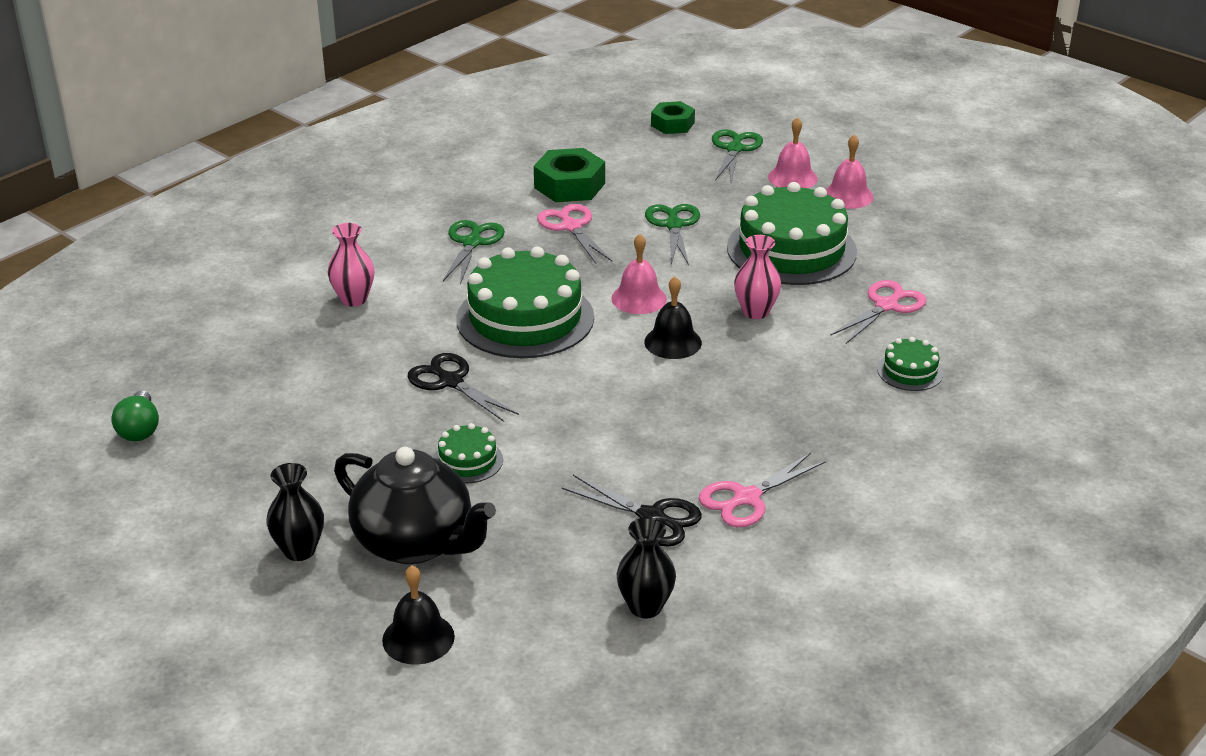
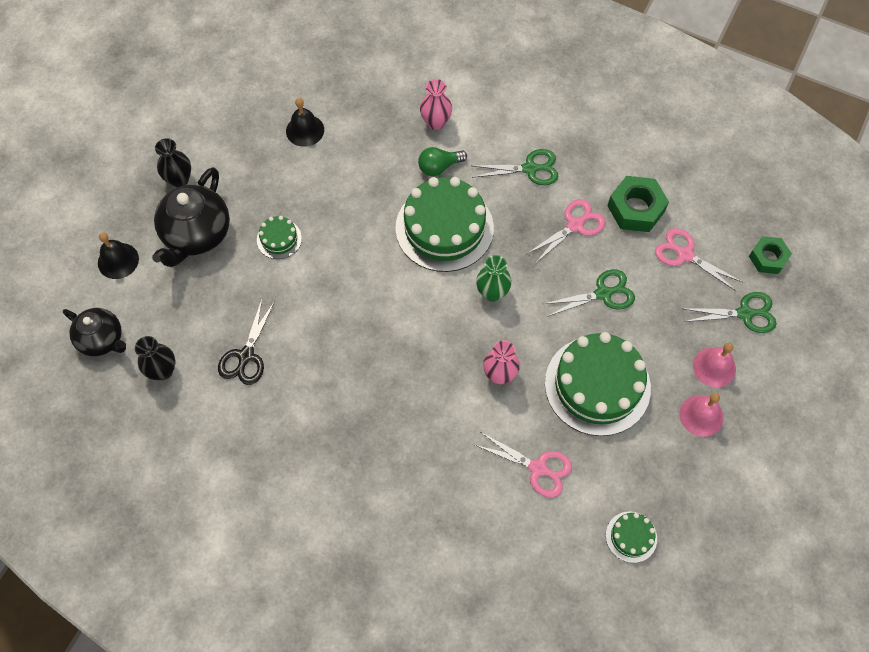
camera: 75 degrees right, 30 degrees up
(140, 429) = (269, 64): green light bulb -> green light bulb (439, 167)
(451, 382) = (358, 205): black scissors -> none
(562, 671) = (102, 339): none -> black teapot
(639, 298) = (492, 293): pink bell -> green vase
(673, 342) = (443, 327): black bell -> black bell (305, 130)
(747, 498) = (277, 409): pink scissors -> pink scissors (685, 255)
(910, 371) = (452, 496): green cake -> green cake (631, 537)

